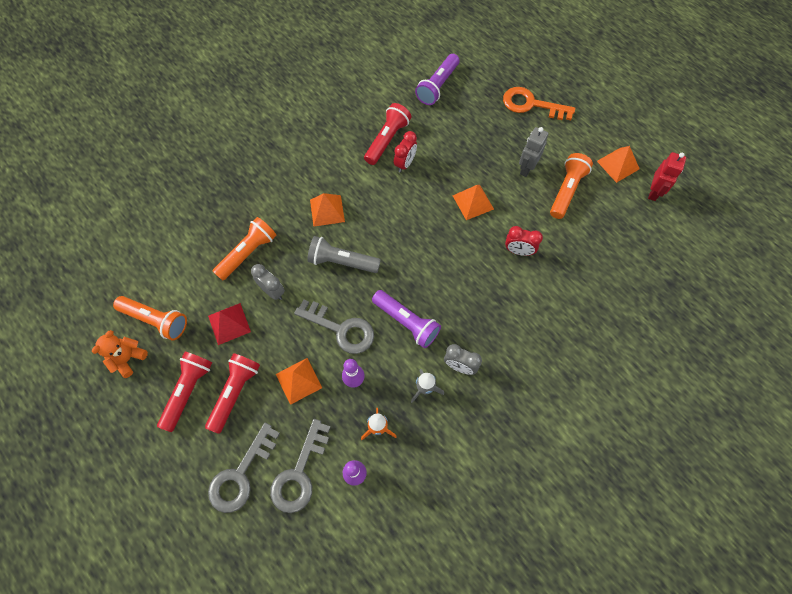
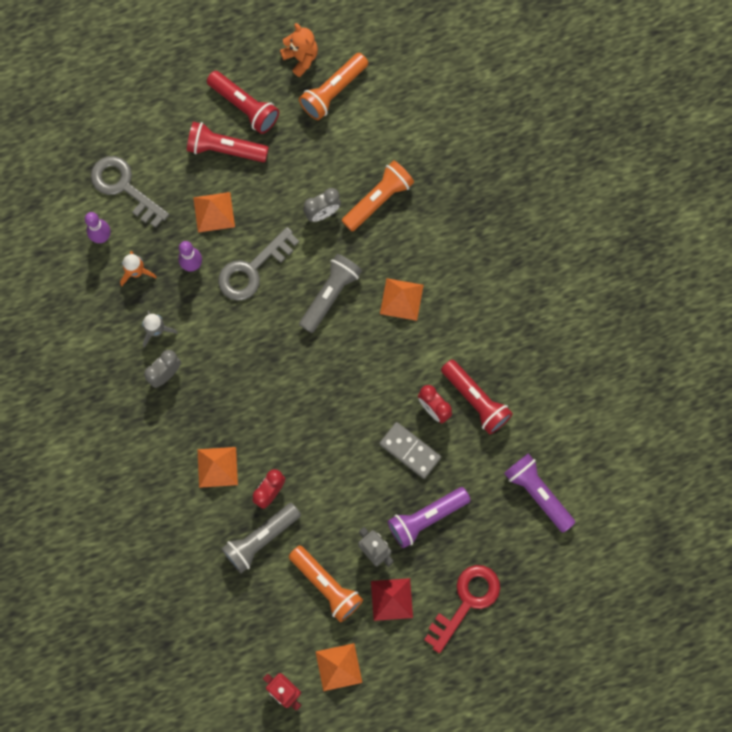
camera: 110 degrees right, 10 degrees up
(229, 323) = (302, 161): red pyramid -> red pyramid (391, 599)
(235, 393) = (225, 149): red flashlight -> red flashlight turned 150 degrees clockwise
(241, 474) = (144, 136): grey key -> none
(248, 253) = (378, 200): orange flashlight -> orange flashlight turned 105 degrees counterclockwise
(406, 322) = (234, 338): purple flashlight -> purple flashlight (426, 518)
(443, 169) = (410, 450): none -> grey domino
(473, 202) = (352, 467): orange pyramid -> orange pyramid (217, 467)
(531, 104) = (466, 601): orange key -> red key
(557, 245) = (261, 539): none -> grey flashlight

